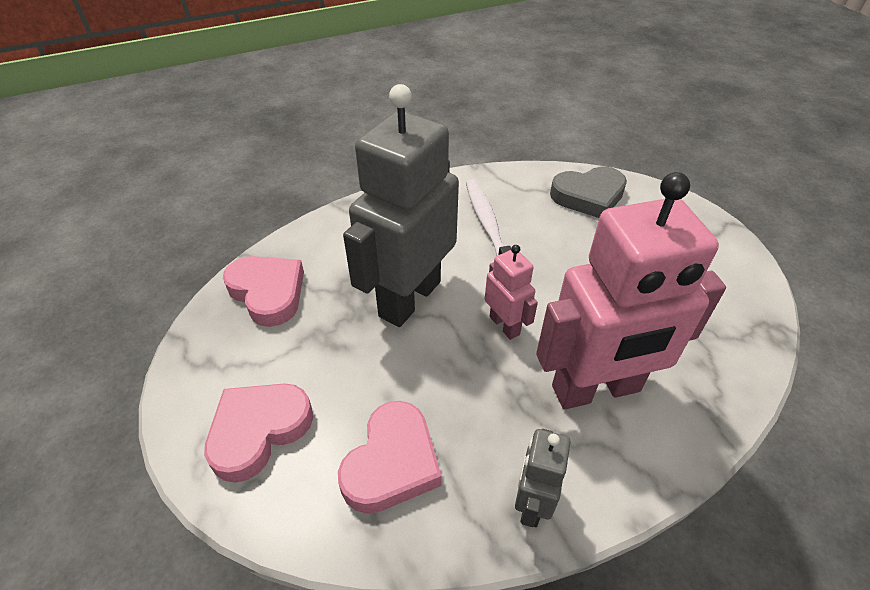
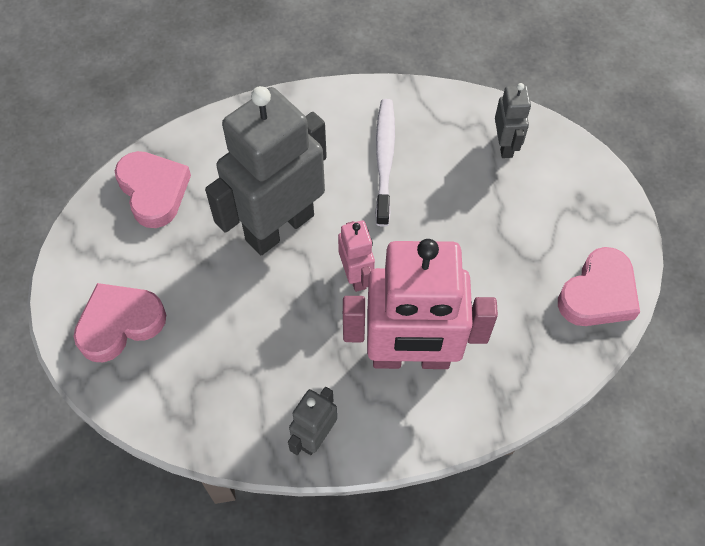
camera: 15 degrees right, 15 degrees up
(392, 462) = (217, 377): pink heart -> pink heart (598, 294)
(588, 196) = (505, 145): grey heart -> grey robot

